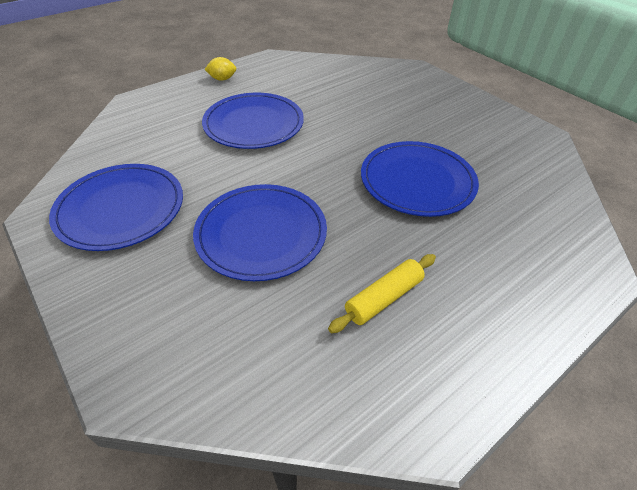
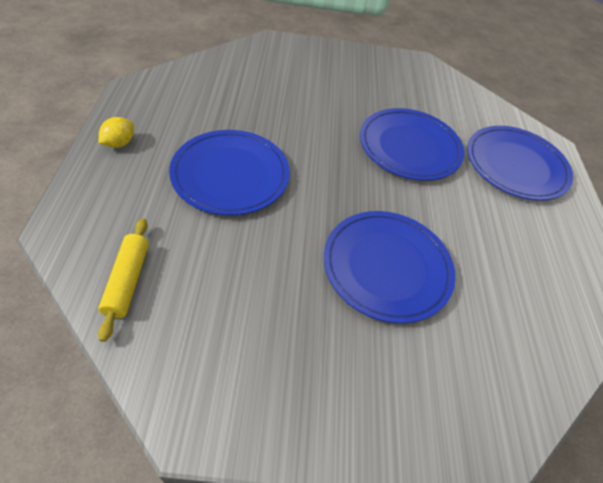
camera: 55 degrees left, 5 degrees up
(121, 209) = (255, 346): blue plate -> blue plate (516, 165)
(384, 298) = (506, 247): yellow rolling pin -> yellow rolling pin (128, 281)

